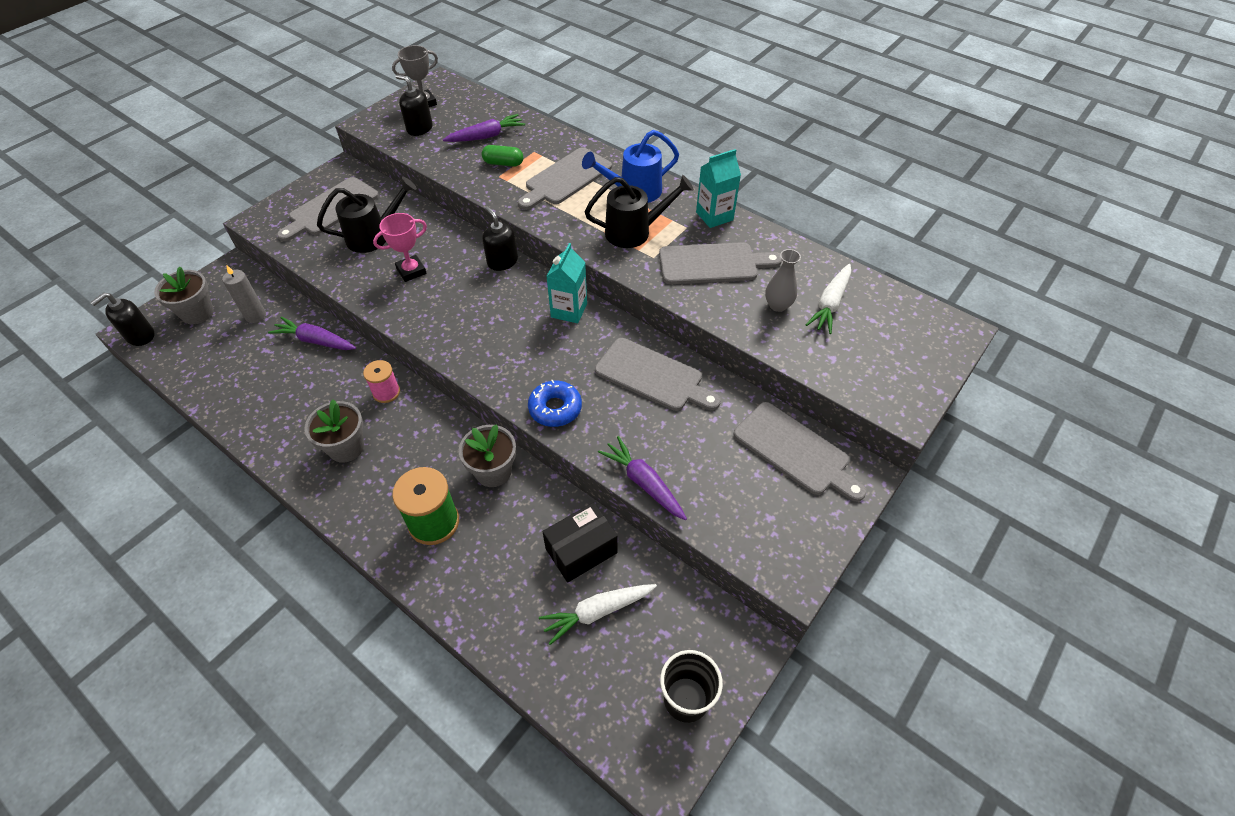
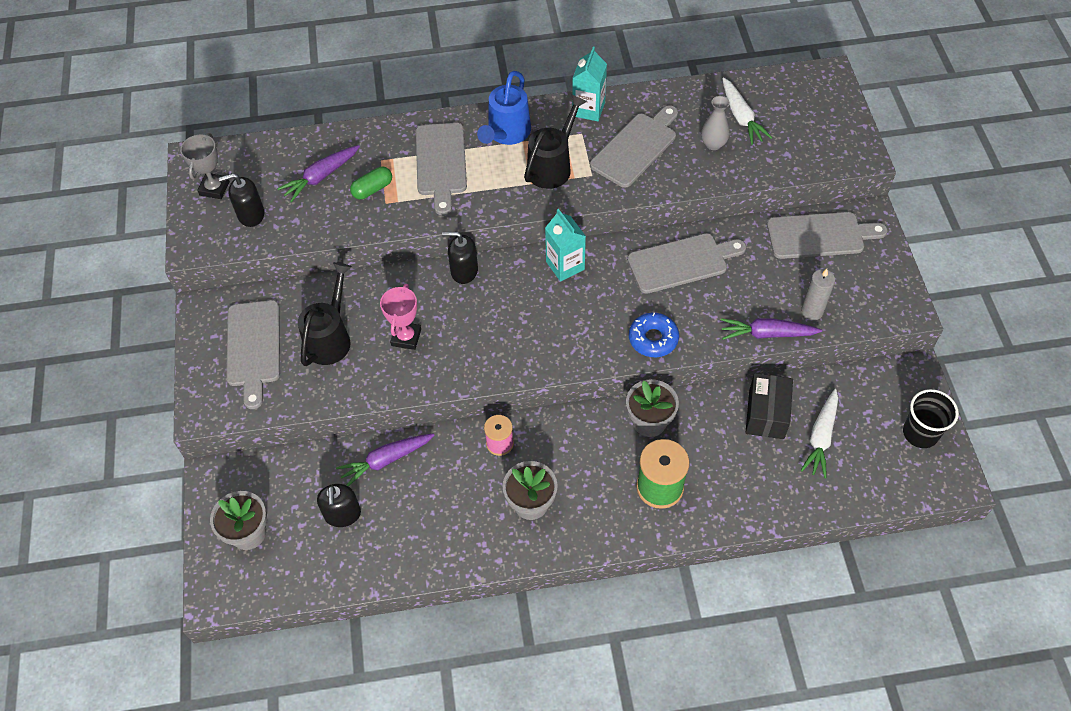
camera: 45 degrees left, 5 degrees up
(140, 336) = (229, 594): black soap dispenser -> black soap dispenser (342, 514)
(255, 316) = (303, 489): grey candle -> grey candle (812, 311)
(486, 136) = (321, 177): purple carrot -> purple carrot turned 150 degrees counterclockwise

